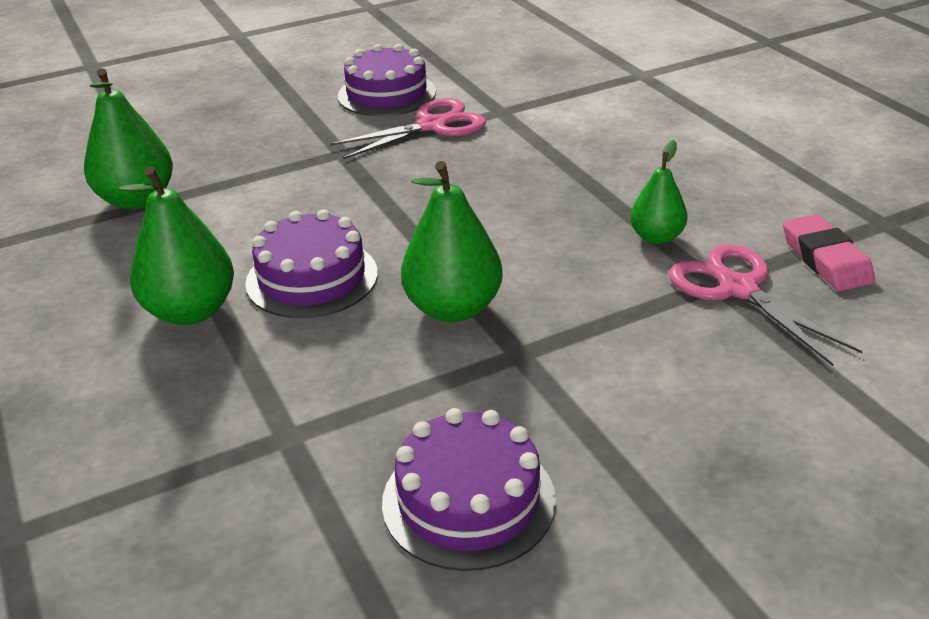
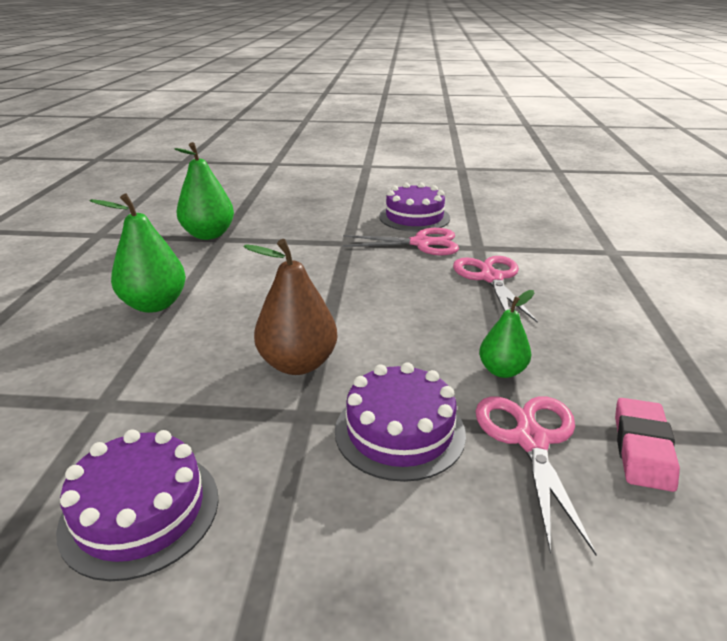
camera: 30 degrees right, 5 degrees down
(312, 278) = (240, 310): purple cake -> purple cake (399, 431)
(453, 308) = (298, 364): green pear -> brown pear
(551, 144) = (491, 278): none -> pink scissors

